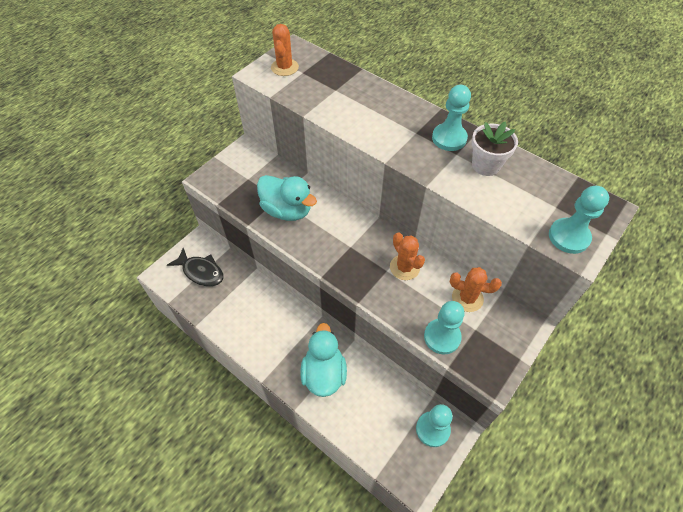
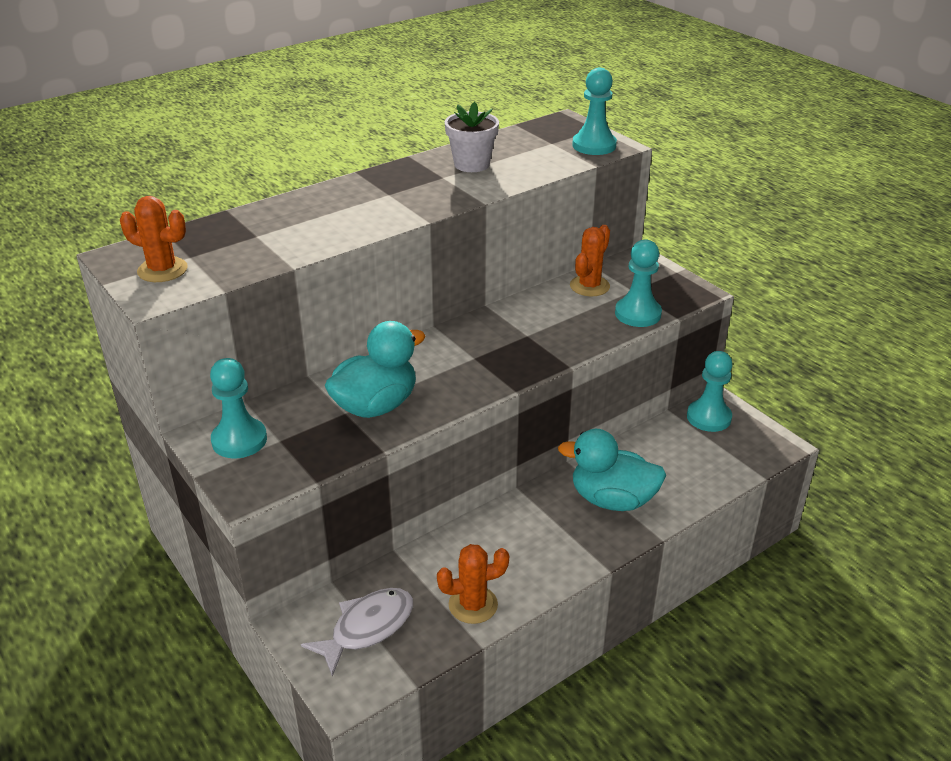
camera: 75 degrees left, 20 degrees down
(201, 271) = (367, 628): black fish -> white fish
(404, 267) = (528, 320): orange cactus -> orange cactus (473, 605)
(449, 138) = (413, 176): turquoise pawn -> turquoise pawn (239, 440)

